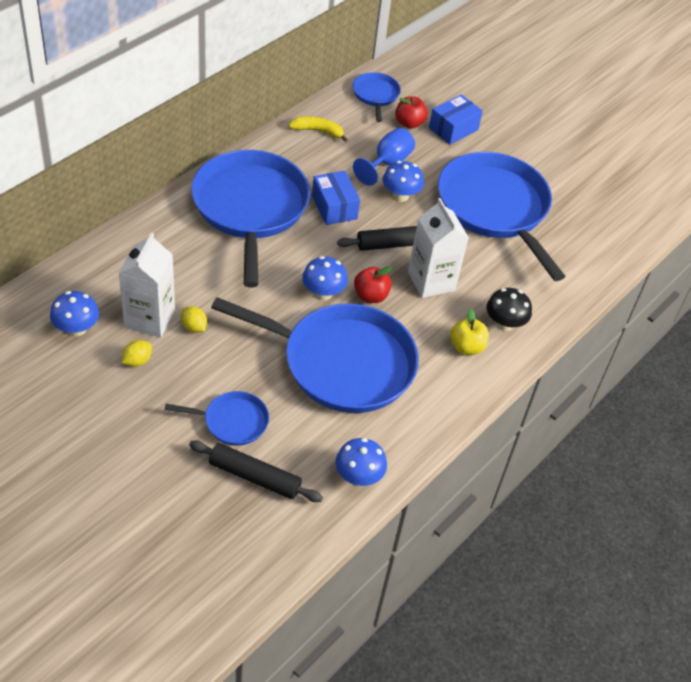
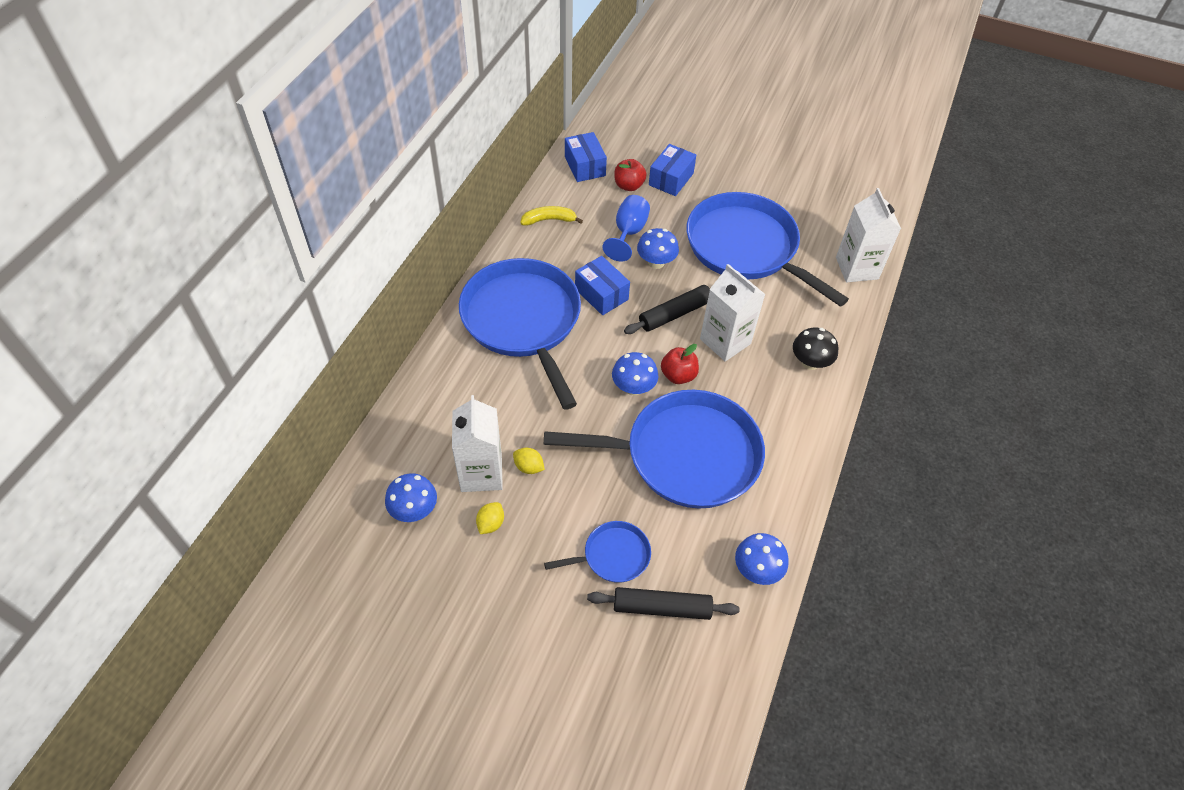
camera: 15 degrees left, 5 degrees up
(375, 95) = (585, 166): blue pan -> blue box
(466, 347) = (788, 398): yellow apple -> none
(597, 258) = (857, 268): none -> white carton

